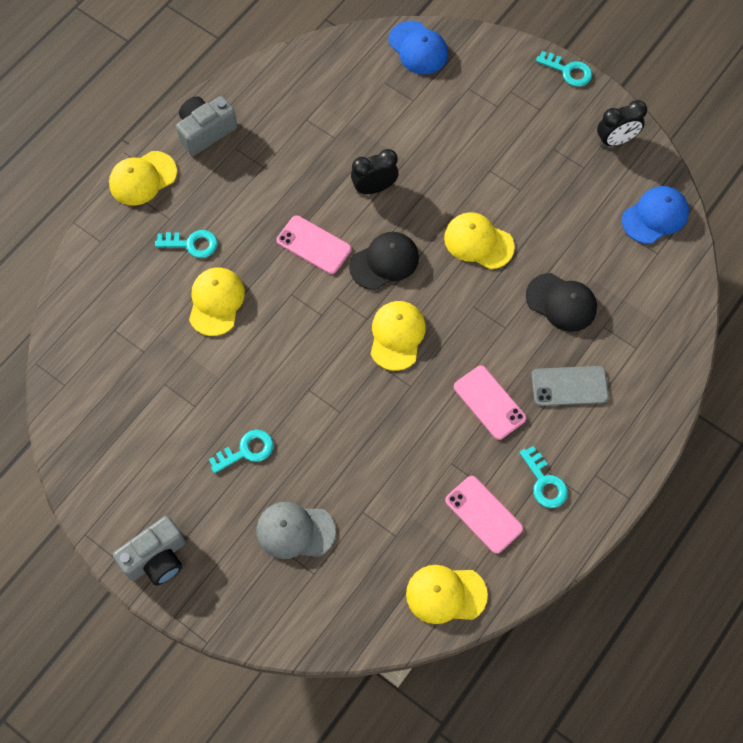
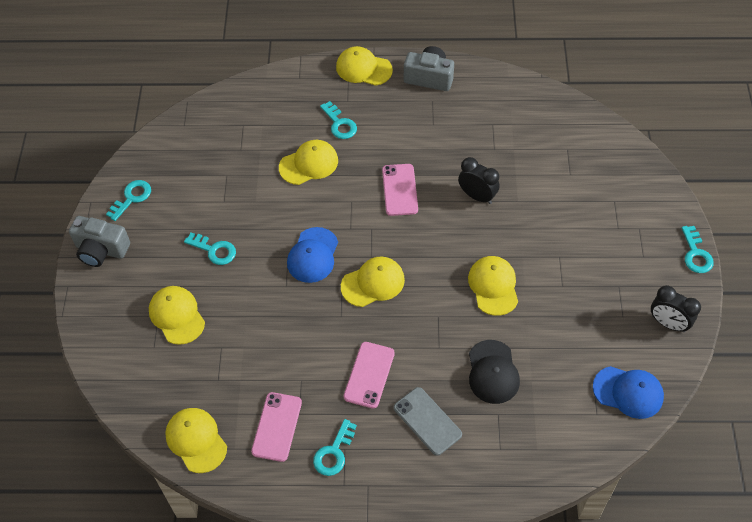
camera: 55 degrees right, 10 degrees down
(115, 490) = (132, 198): none -> turquoise key
(295, 531) = (177, 316): grey cap -> yellow cap
(384, 262) = (424, 239): black cap -> none
(418, 48) = (615, 150): blue cap -> blue cap (313, 255)

